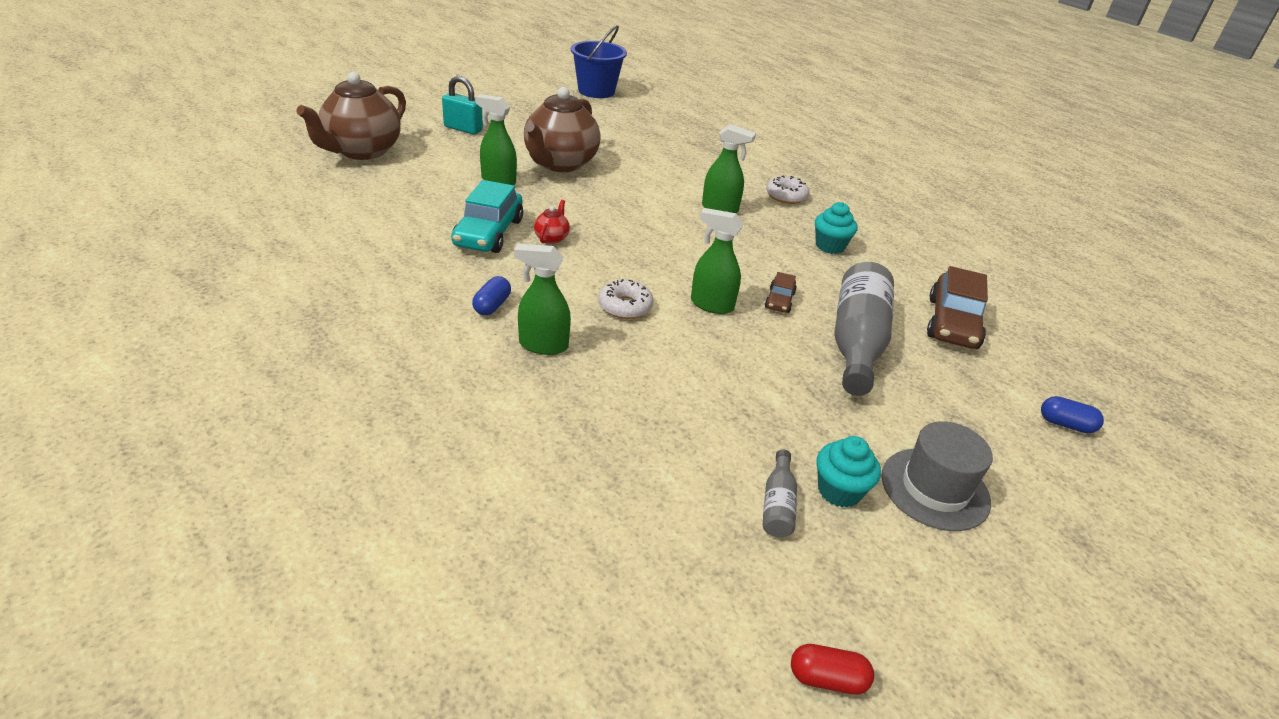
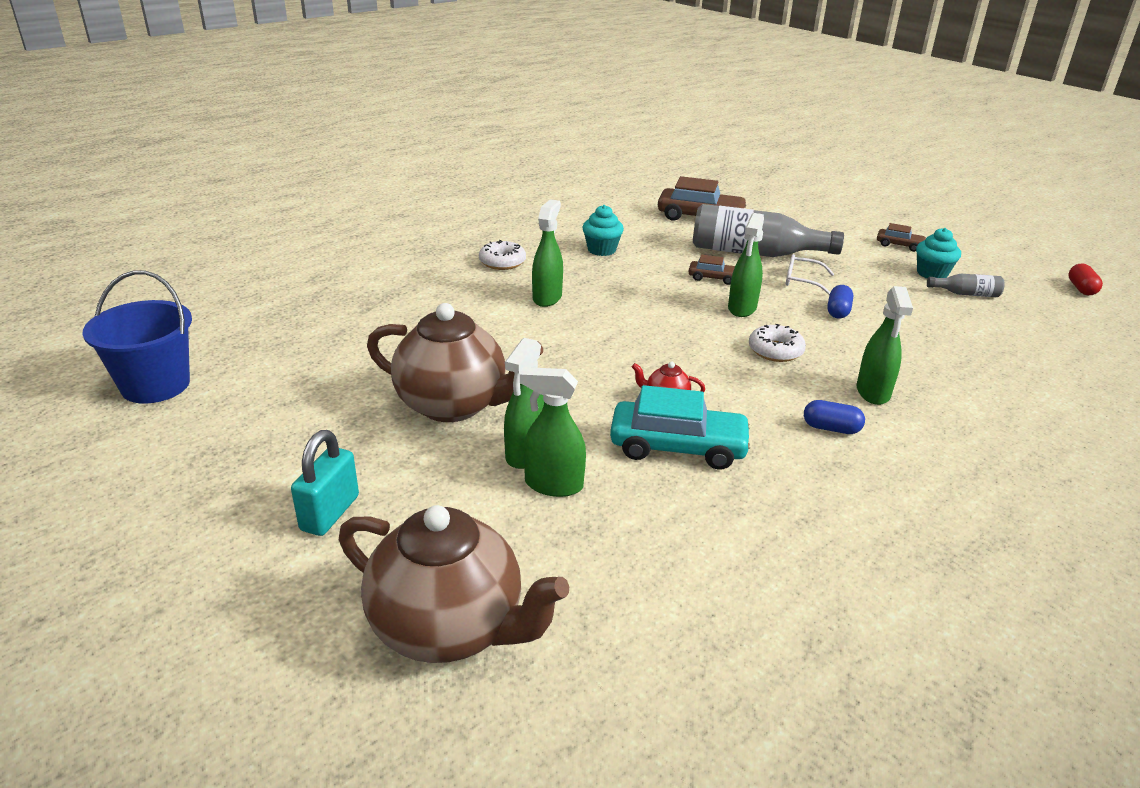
camera: 90 degrees left, 5 degrees down
(463, 186) = (553, 485): none -> green spray bottle
(786, 361) = (802, 281): none -> white glasses
(935, 489) = (899, 245): grey hat -> brown car
(1066, 424) = (797, 201): blue capsule -> blue capsule (838, 311)

